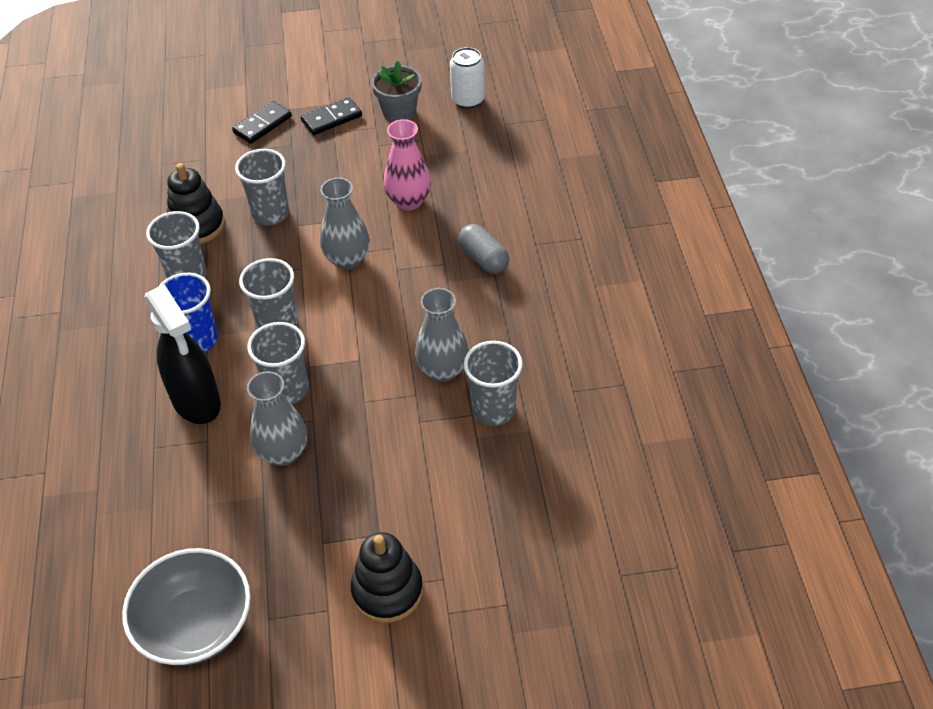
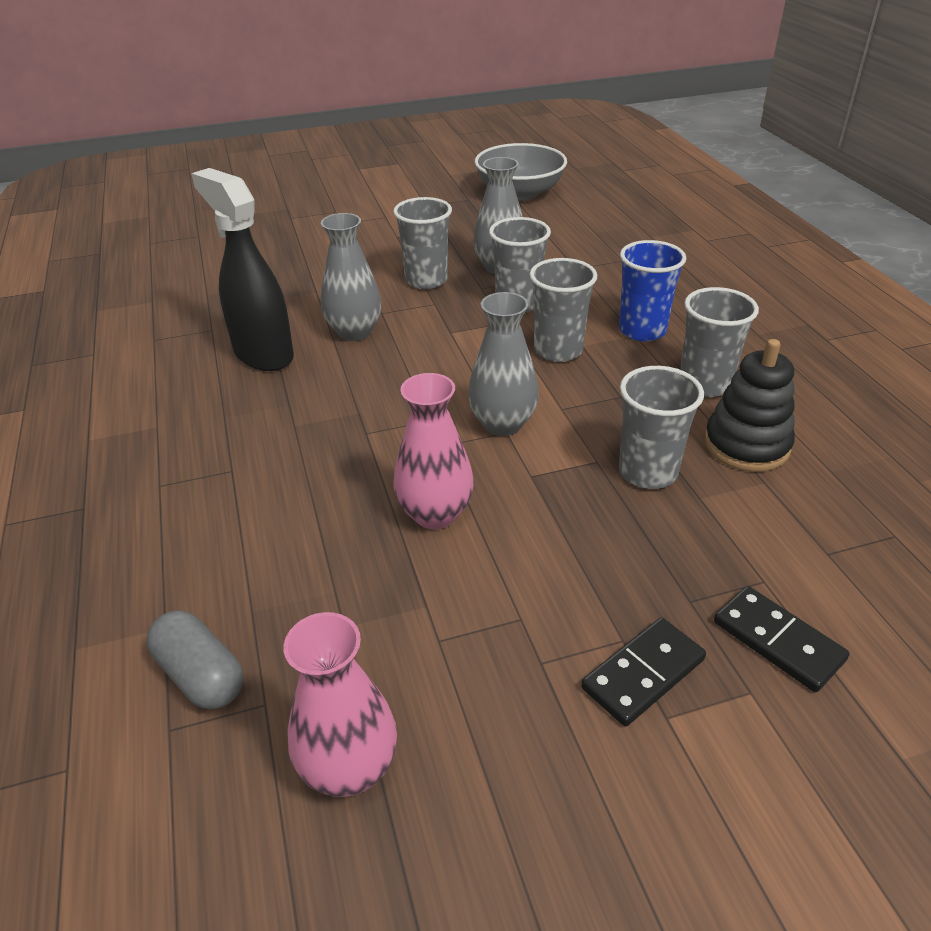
camera: 170 degrees right, 10 degrees down
(196, 402) = (605, 288): black spray bottle -> black spray bottle (263, 354)
(262, 125) = (777, 641): black domino -> black domino turned 75 degrees counterclockwise
(387, 591) = (383, 215): black stacking toy -> none
(399, 112) = (503, 710): grey flower pot -> none
(468, 100) = (349, 768): white can -> pink vase
(483, 259) = (309, 443): grey capsule -> grey capsule (201, 675)
(494, 410) = (298, 309): grey cup -> grey cup (426, 280)

